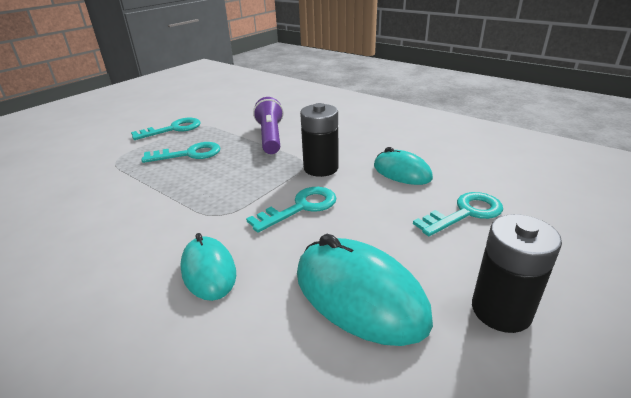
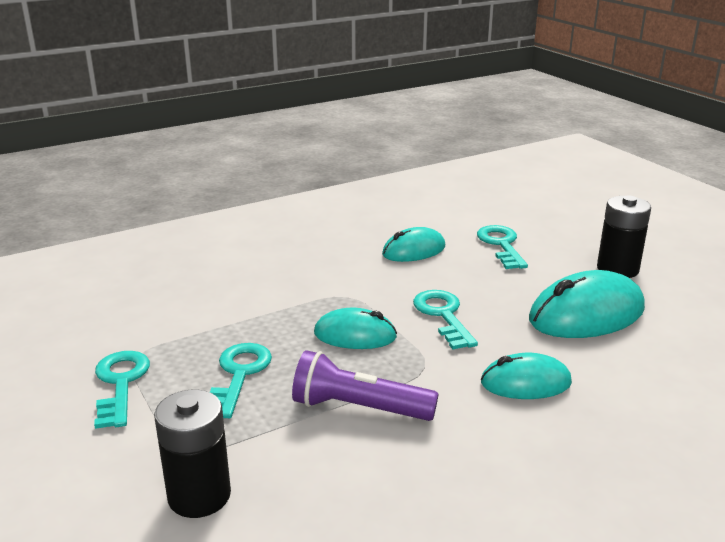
camera: 70 degrees left, 5 degrees down
(250, 178) = (355, 335): none -> turquoise mouse
(270, 137) = (250, 305): purple flashlight -> purple flashlight (359, 408)
(321, 168) = (368, 289): black battery -> black battery (199, 495)

